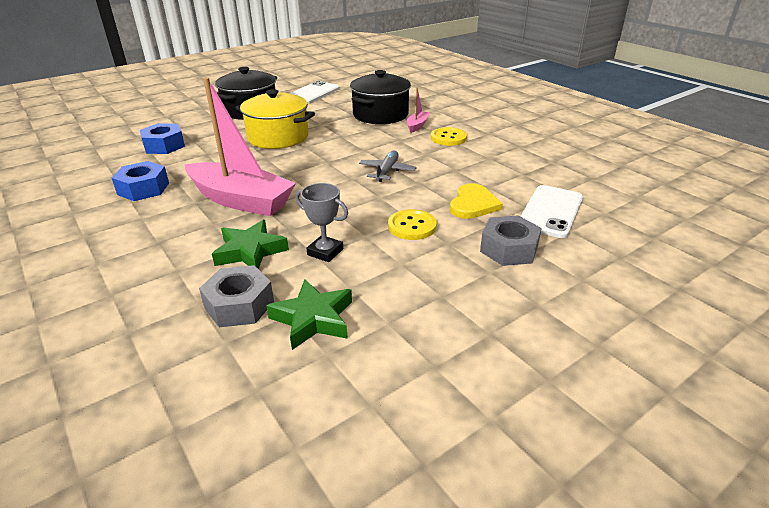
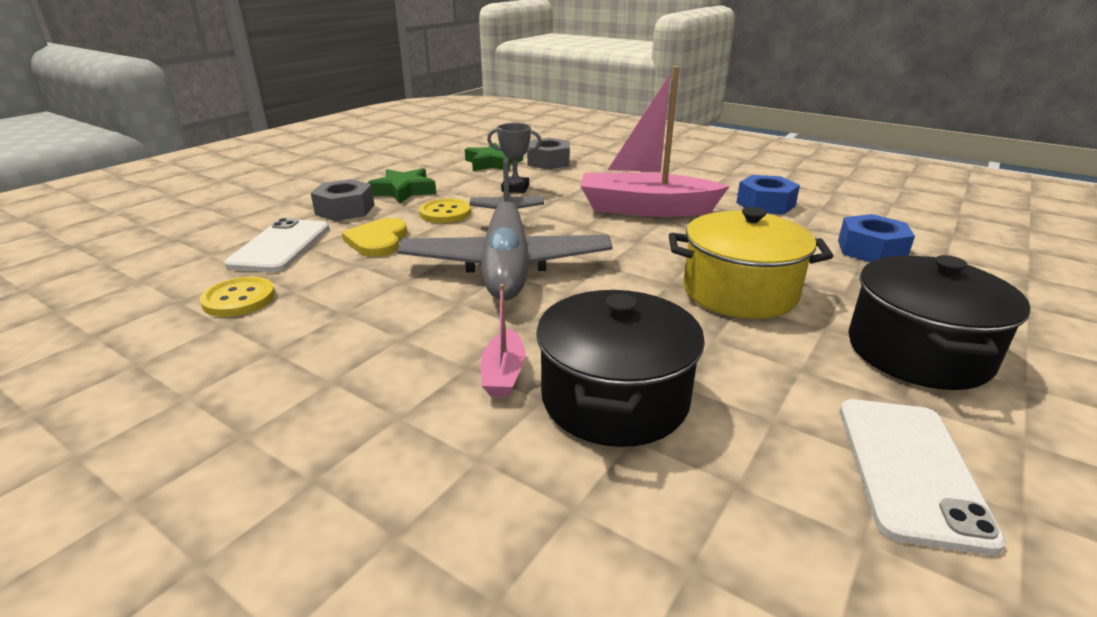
camera: 160 degrees right, 5 degrees down
(250, 251) = (579, 181): green star -> green star (404, 191)
(387, 171) = (506, 263): grey plane -> grey plane, size x2.40
(448, 138) = (424, 347): yellow button -> yellow button (239, 299)

